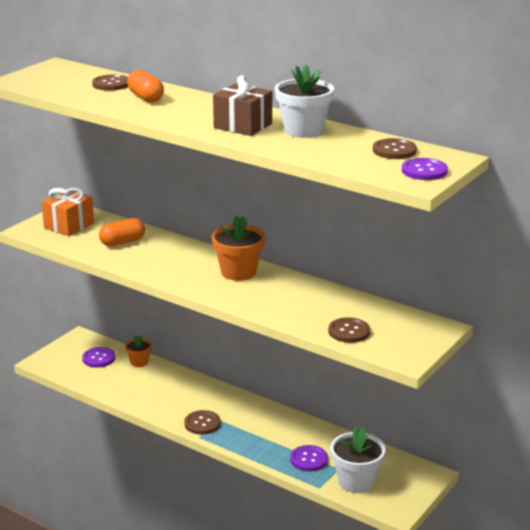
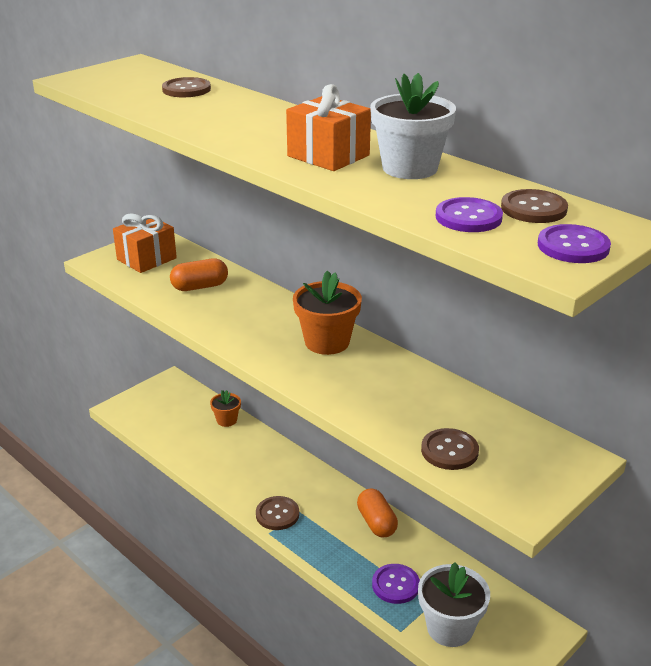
camera: 10 degrees right, 5 degrees up
(99, 358) = (183, 410): purple button -> purple button (468, 217)
(146, 97) = (220, 109): orange capsule -> orange capsule (376, 523)
(243, 126) = (328, 156): brown gift -> orange gift

